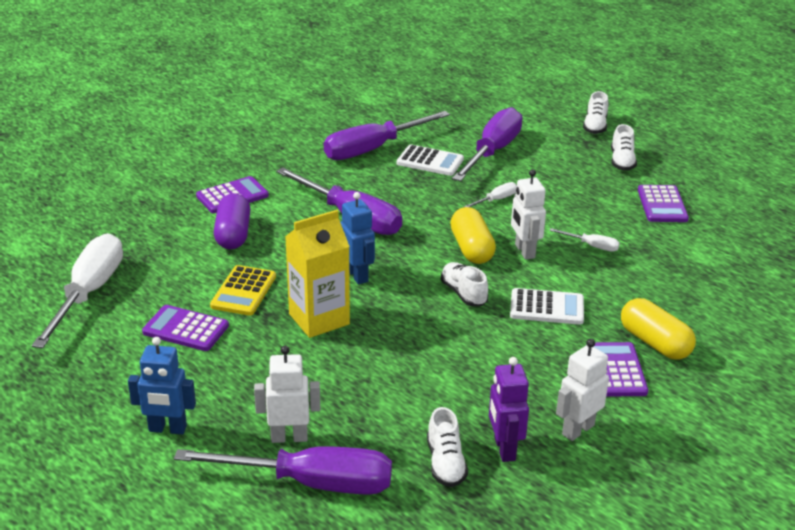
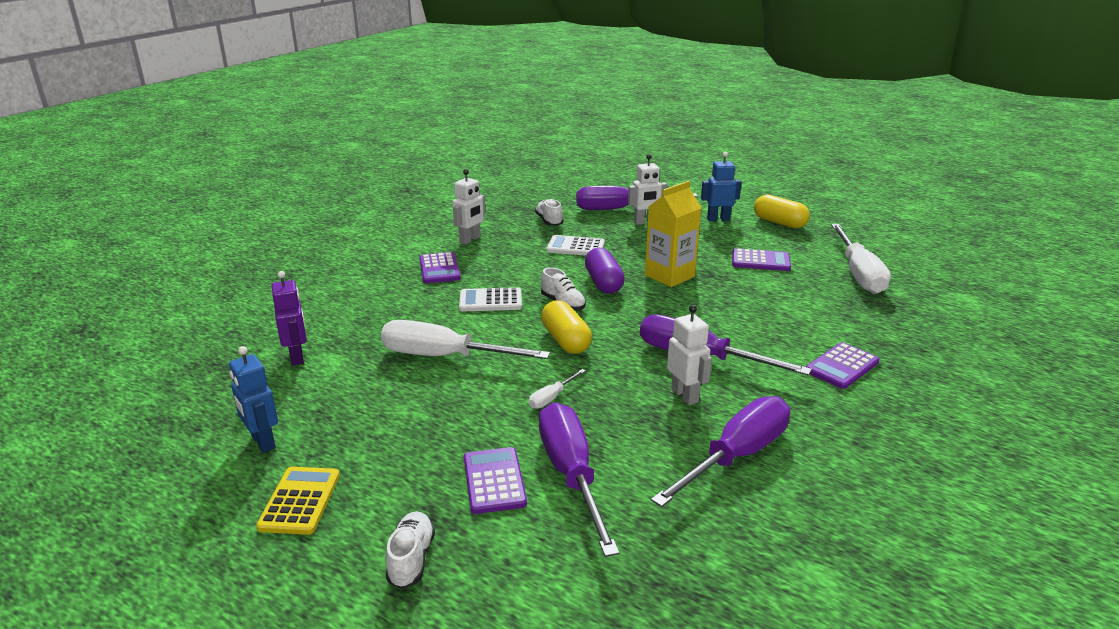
camera: 170 degrees right, 5 degrees down
(233, 234) = (798, 328): purple capsule -> purple capsule (603, 283)
(243, 291) = (743, 287): yellow calculator -> yellow calculator (300, 501)
(357, 275) = (659, 307): blue robot -> blue robot (262, 442)
(430, 161) = (650, 445): white calculator -> white calculator (575, 247)
(492, 152) = (571, 475): purple screwdriver -> purple screwdriver turned 150 degrees clockwise
(504, 449) = (515, 229): purple robot -> purple robot (297, 357)
(524, 251) = (513, 344): white robot -> white robot (685, 395)
(592, 246) = (445, 357): white screwdriver -> white screwdriver, size x2.32
(622, 161) = (384, 482): white shoe -> none
(654, 343) = (405, 287): yellow capsule -> yellow capsule (779, 223)
(662, 205) = (351, 416): purple calculator -> purple calculator (494, 481)

